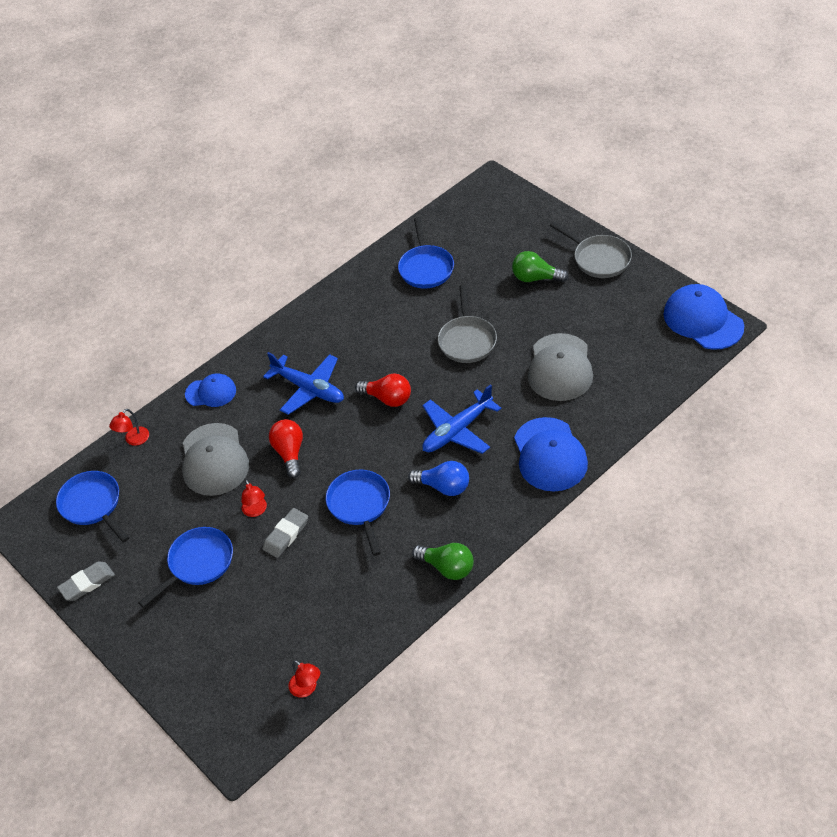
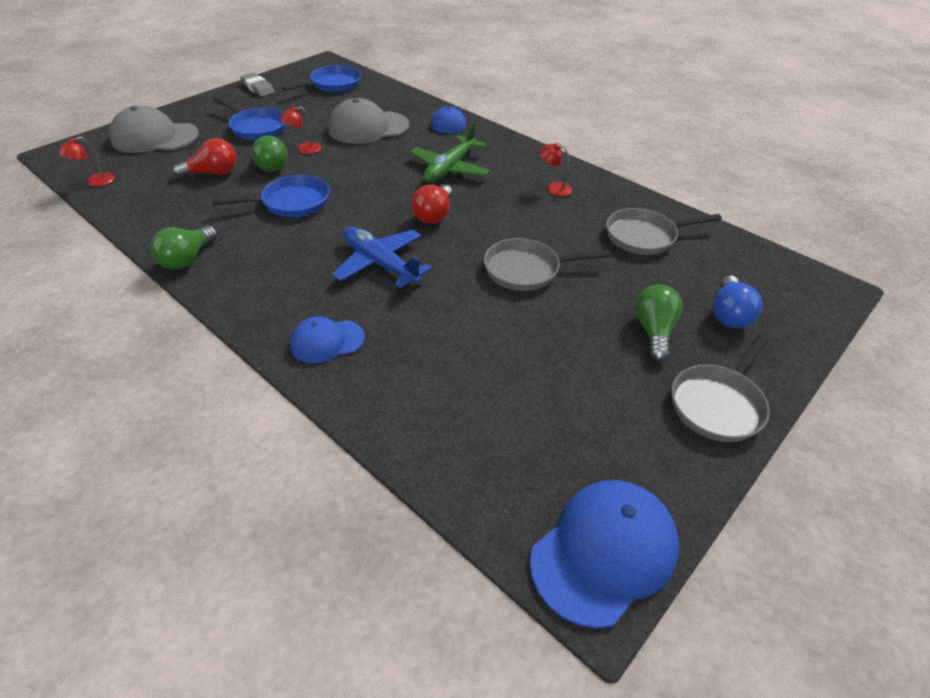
camera: 80 degrees right, 5 degrees down
(133, 440) = (397, 94): red lamp -> red lamp (554, 188)
(286, 535) = (270, 165): grey eraser -> green light bulb
(289, 453) = (368, 162): red light bulb -> red light bulb (213, 173)
(309, 389) = (450, 169): blue plane -> green plane
(426, 268) = (645, 236): blue pan -> grey pan
(443, 487) = (300, 255): blue light bulb -> blue light bulb (729, 314)
(550, 455) = (327, 341): blue cap -> blue cap, size x0.60
(560, 368) = (481, 354): grey cap -> grey cap (155, 137)

